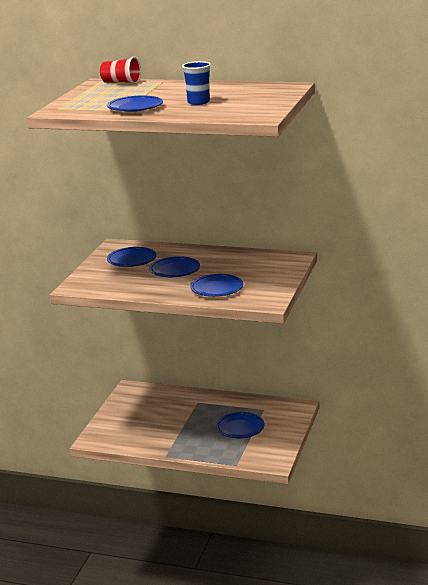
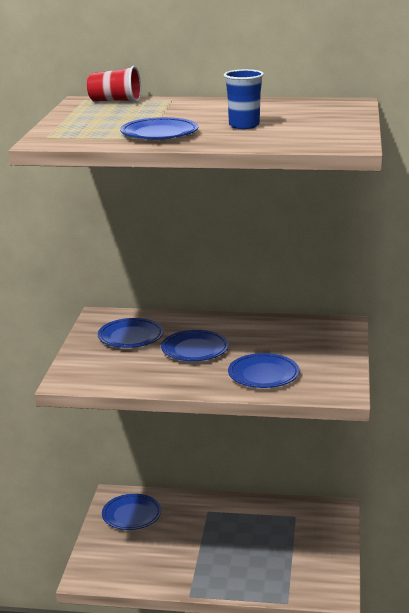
camera: 10 degrees left, 0 degrees up
(240, 428) = (274, 546): blue plate -> blue plate (131, 515)

